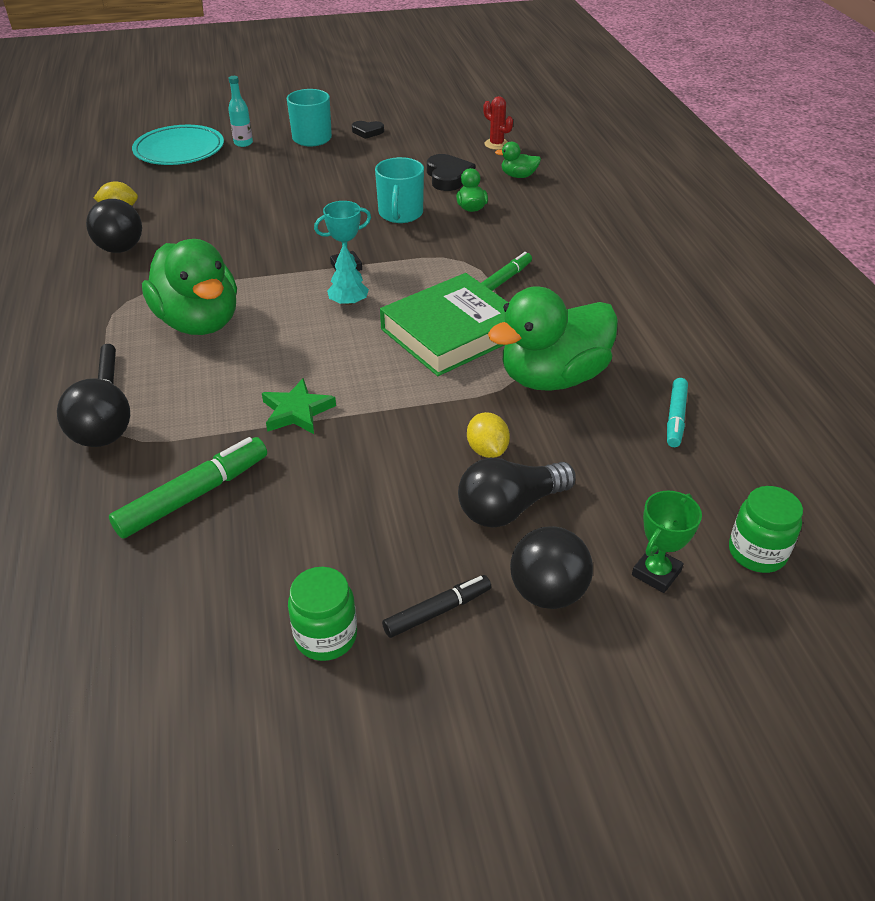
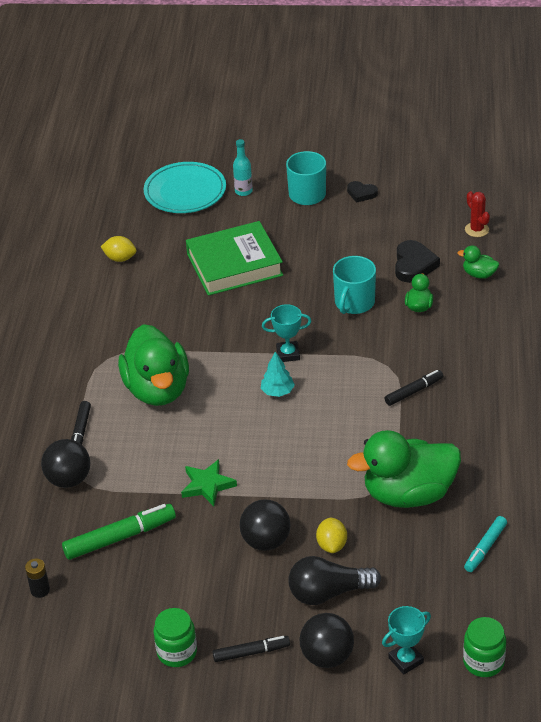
camera: 20 degrees right, 0 degrees up
(86, 591) = (40, 590): none -> black battery
(120, 249) = (113, 302): black ball -> black ball (266, 541)
(451, 332) = (348, 436): green book -> green book (234, 264)
(505, 279) = (414, 391): green marker -> black marker
(656, 573) = (406, 660): green trophy -> turquoise trophy

